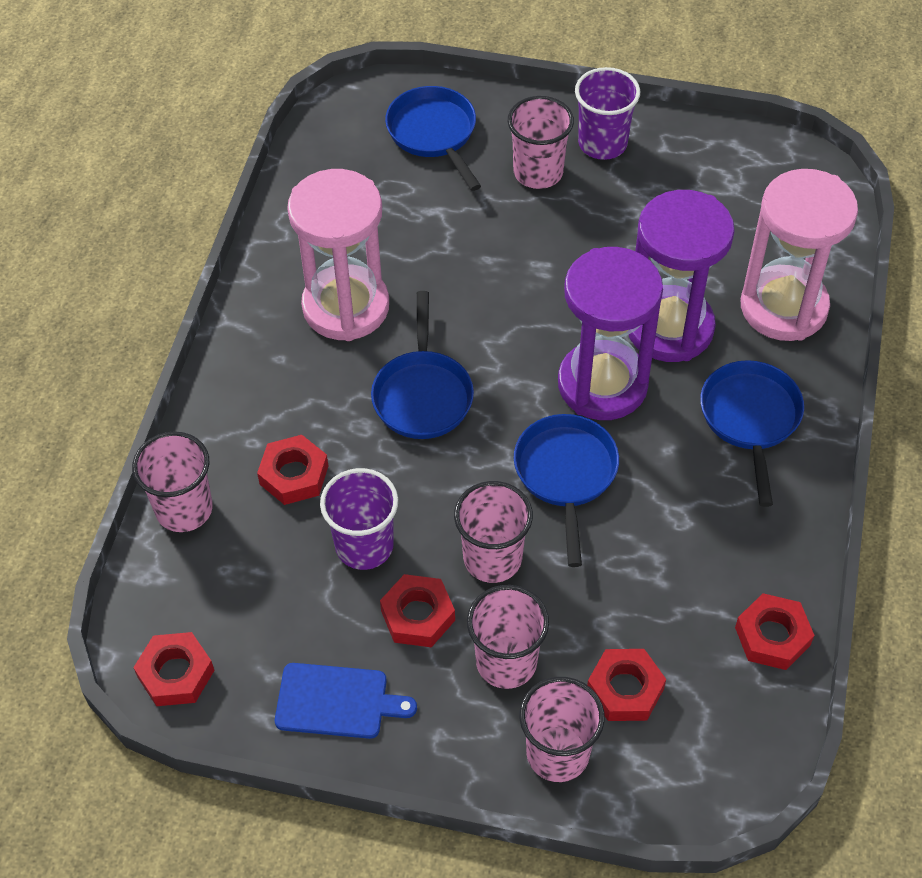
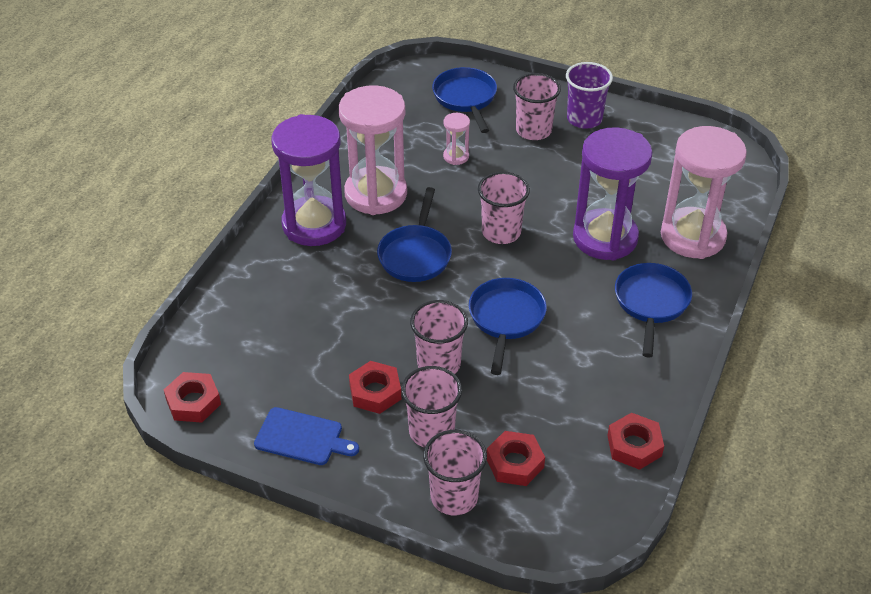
camera: 10 degrees right, 10 degrees down
(184, 509) = (228, 301): pink cup -> pink cup (501, 232)
(294, 475) = (311, 291): red nut -> none
(364, 546) = (348, 342): purple cup -> none
(442, 230) = (456, 156): none -> pink hourglass
(602, 384) = (547, 266): purple hourglass -> purple hourglass (314, 224)

